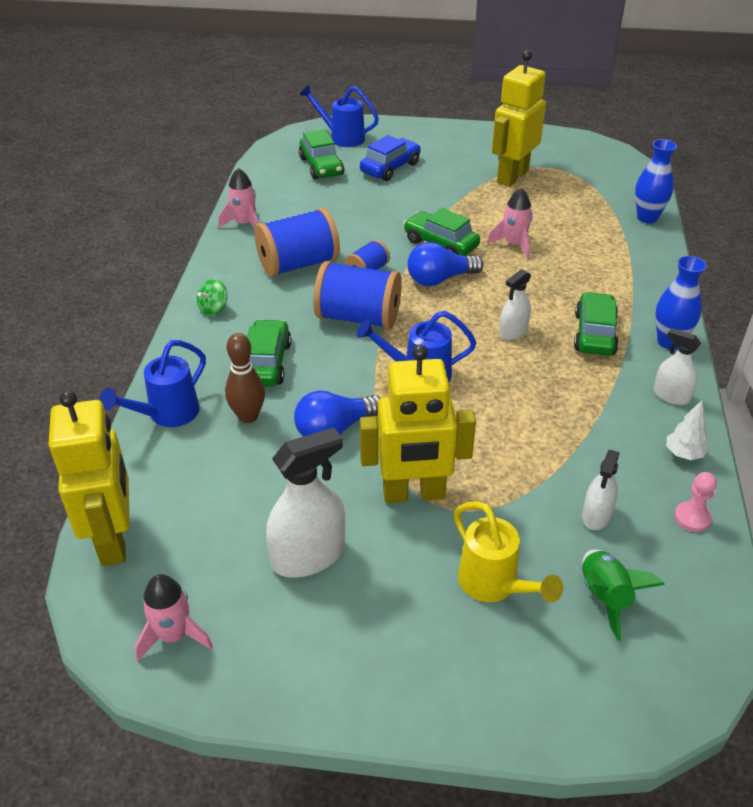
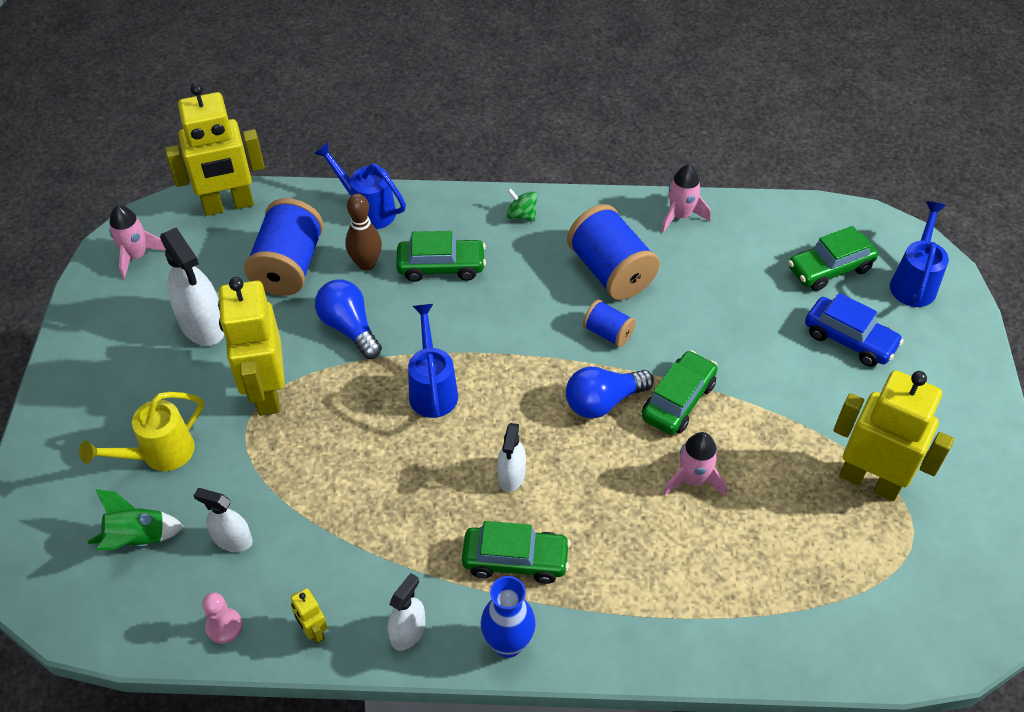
camera: 85 degrees right, 10 degrees up
(358, 317) = (521, 332): blue spool -> blue spool (289, 266)
(439, 279) = (603, 402): blue light bulb -> blue light bulb turned 90 degrees counterclockwise
(513, 331) = (511, 475): white spray bottle -> white spray bottle turned 120 degrees counterclockwise
(647, 218) = (800, 653): blue vase -> none
(683, 454) = (313, 631): white tree -> yellow robot

